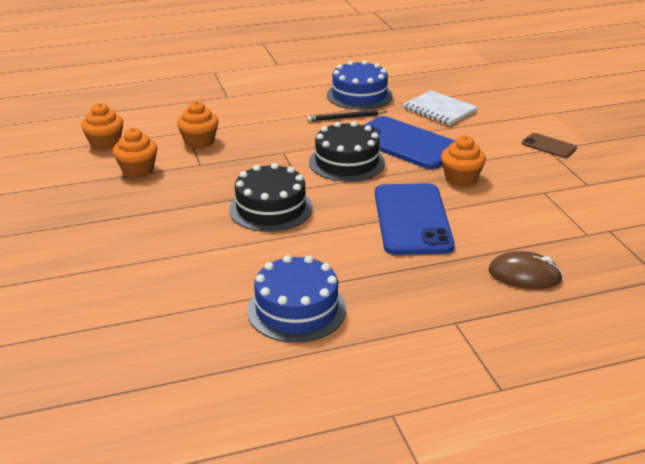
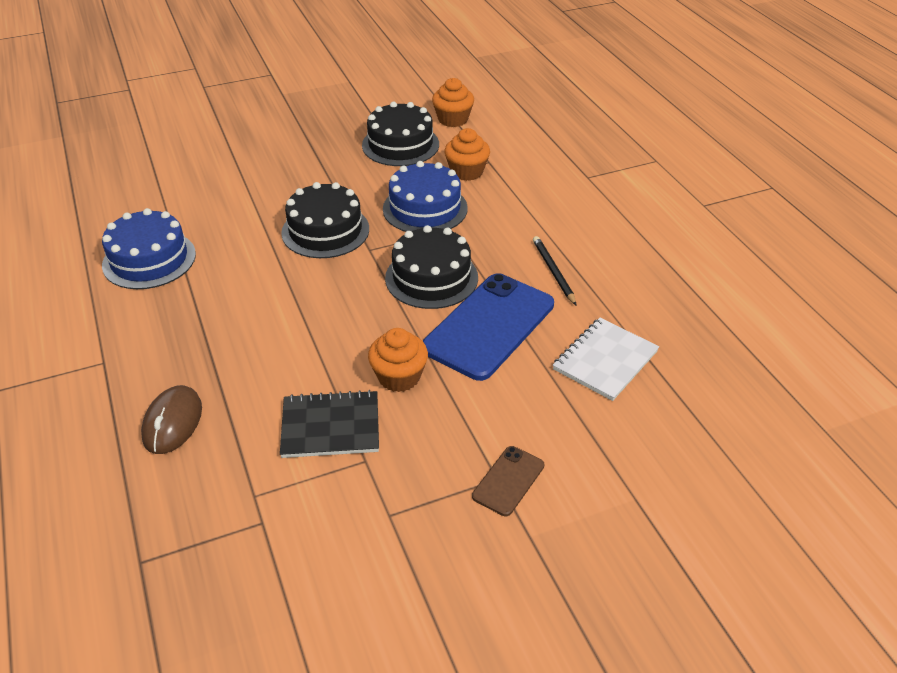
camera: 85 degrees right, 10 degrees up
(138, 170) = (400, 145): orange cupcake -> black cake
(359, 95) = (628, 281): blue cake -> blue cake (425, 208)
(412, 219) = (299, 332): blue phone -> none
(515, 205) = (330, 426): none -> black notebook

